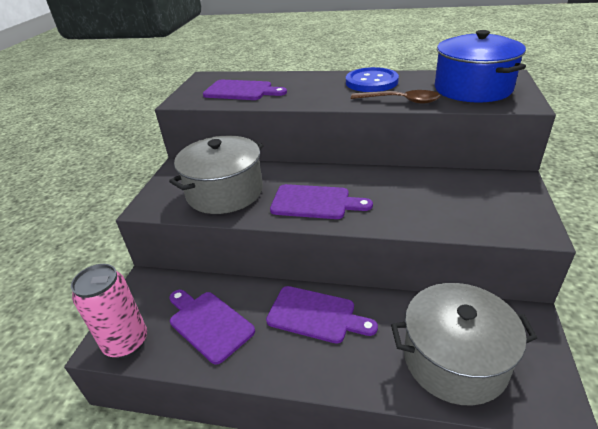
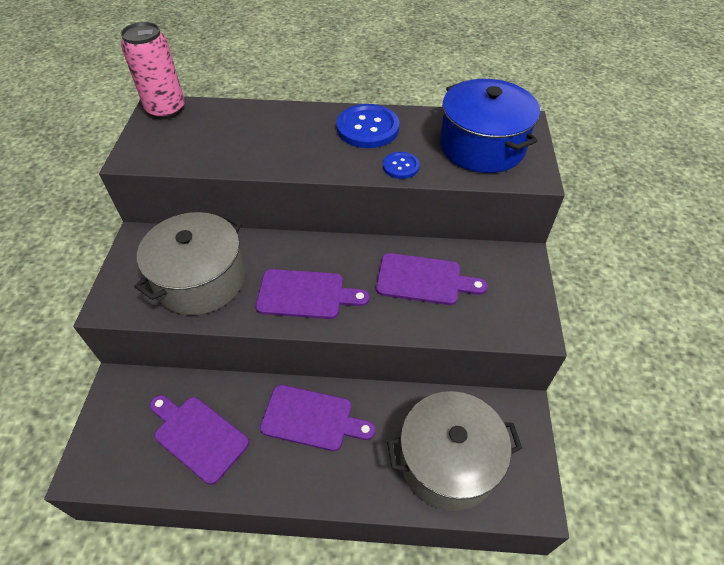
camera: 10 degrees left, 15 degrees up
(126, 343) = (109, 465): pink can -> pink can (166, 110)
(241, 91) = (208, 140): purple cutting board -> purple cutting board (423, 280)
(400, 101) = (400, 166): brown spoon -> blue button

